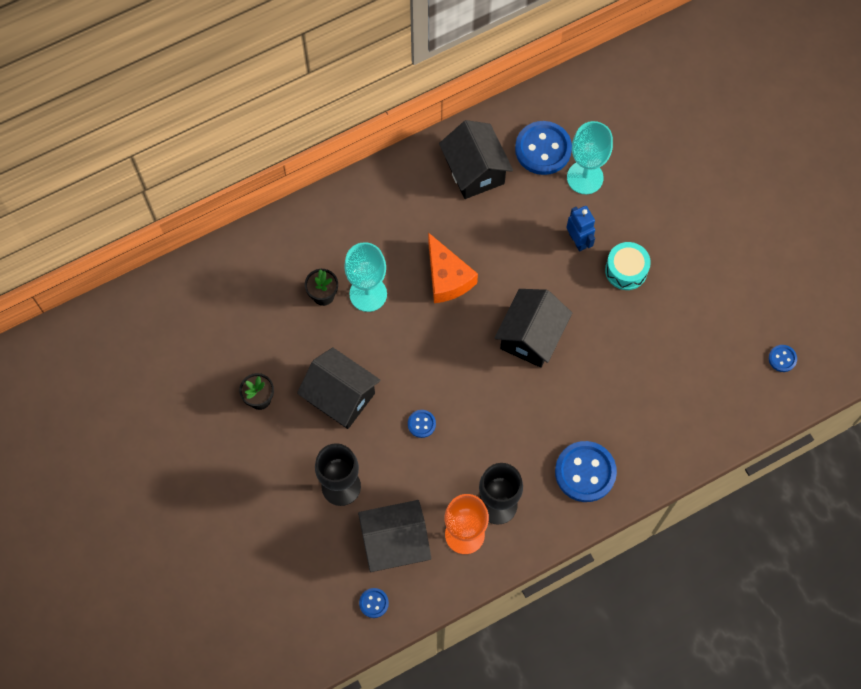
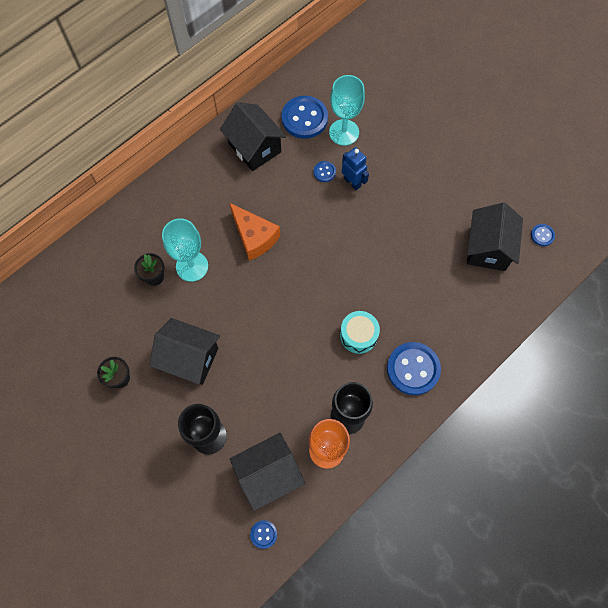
camera: 15 degrees left, 0 degrees up
(421, 424) = (264, 364): blue button -> blue button (324, 172)
(531, 336) = (336, 268): black house -> black house (488, 248)
(626, 270) = (397, 196): turquoise drum -> turquoise drum (358, 335)

